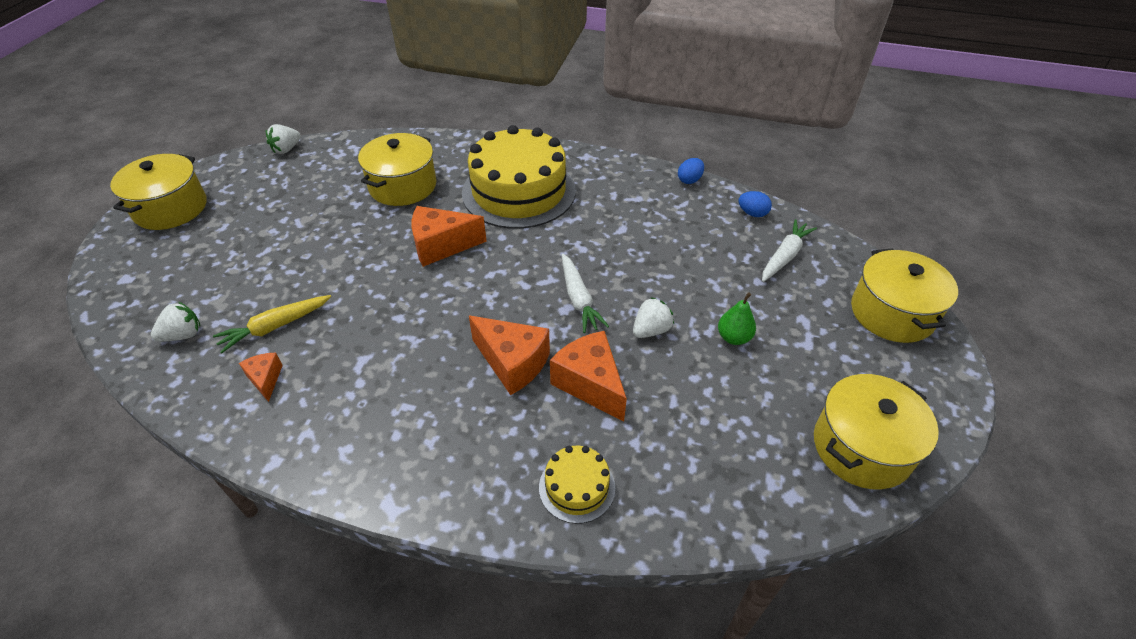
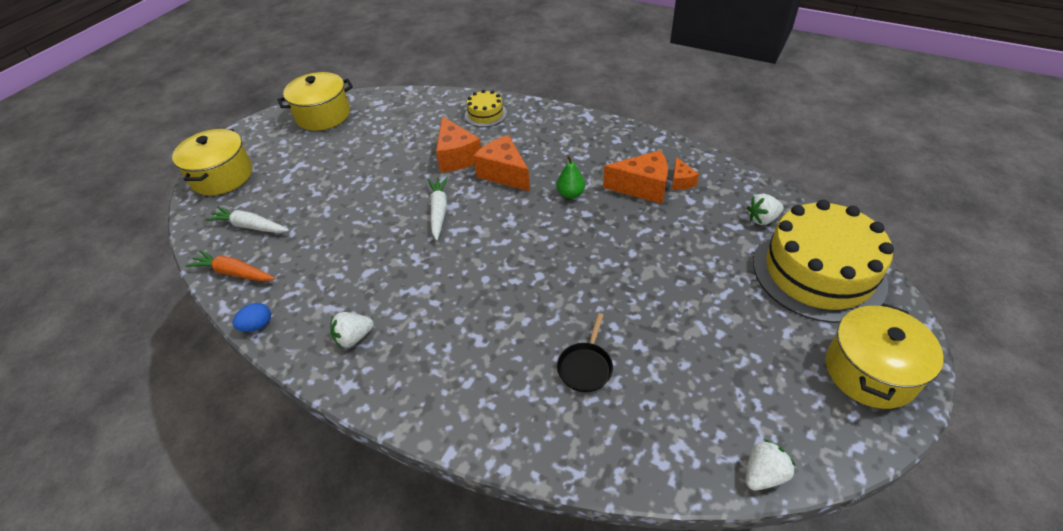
camera: 165 degrees left, 0 degrees up
(276, 327) = (686, 217): yellow carrot -> none
(403, 186) = (585, 367): yellow pot -> black pan
(441, 246) = (546, 275): orange cheese -> orange cheese (642, 187)
(519, 191) = (450, 337): yellow cake -> yellow cake (818, 272)
(651, 330) = (397, 183): white strawberry -> white strawberry (354, 337)
(733, 337) = (344, 173): green pear -> green pear (570, 194)
(752, 213) = (234, 273): blue egg -> orange carrot
(784, 256) = (250, 226): white carrot -> white carrot turned 60 degrees clockwise

